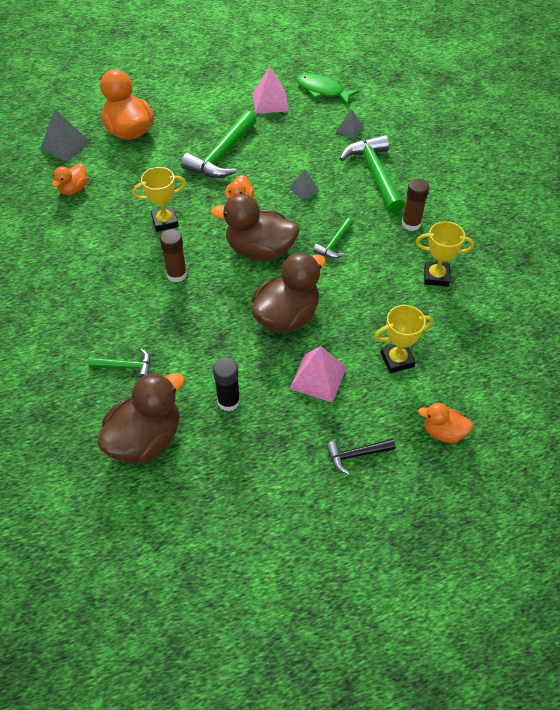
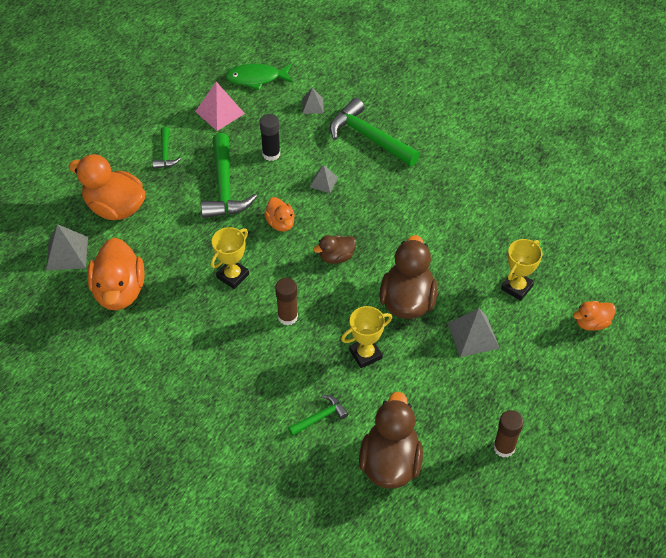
camera: 35 degrees left, 0 degrees up
(73, 189) = (119, 291): orange duck -> orange duck, size x1.88
(228, 401) = (424, 394): black glue stick -> black glue stick (271, 154)
(260, 250) = (336, 257): brown duck -> brown duck, size x0.53
(318, 378) = (473, 335): pink pyramid -> grey pyramid
(334, 244) = (390, 218): green hammer -> green hammer (165, 154)
(356, 455) = (549, 377): black hammer -> none
(411, 224) = (434, 168): brown glue stick -> brown glue stick (504, 447)
(436, 276) = (489, 203): yellow trophy -> yellow trophy (365, 354)

